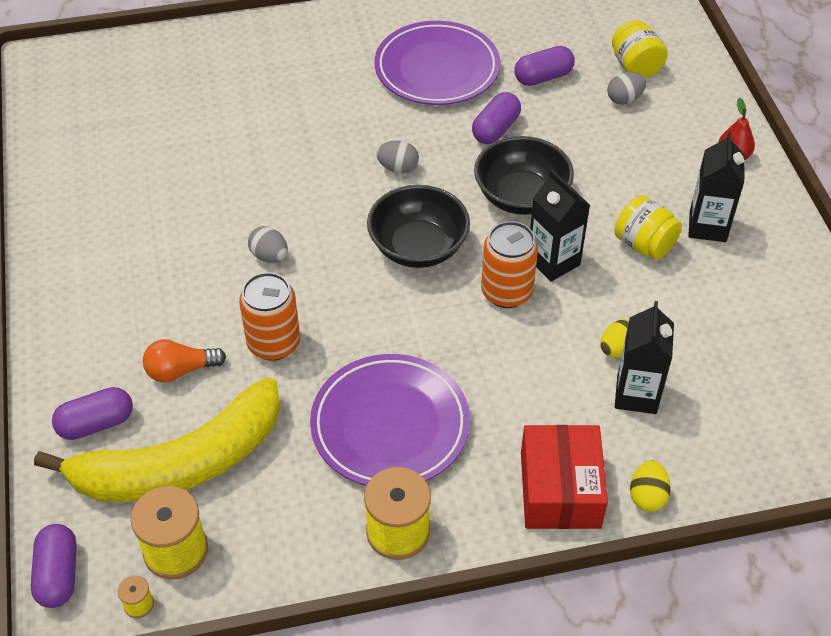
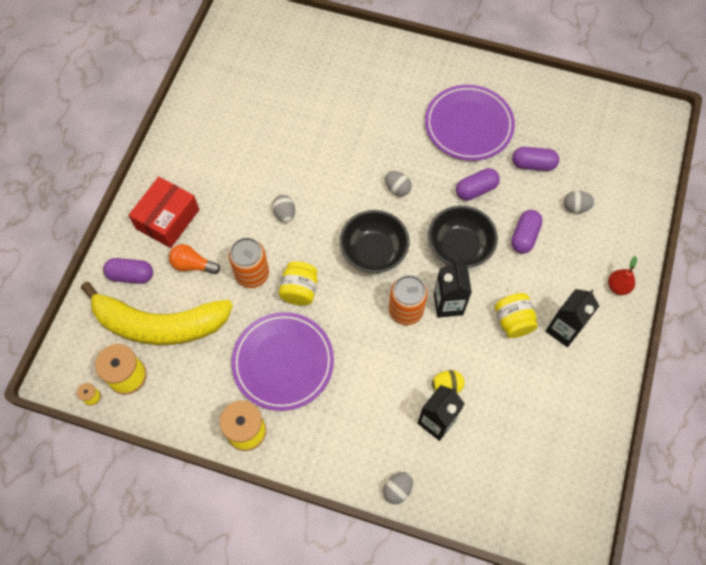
camera: 30 degrees right, 15 degrees up
(58, 574) = (63, 356): purple capsule -> purple capsule (524, 236)
(560, 490) = (350, 457): red box -> red box (167, 219)
(635, 66) = (601, 185): yellow jar -> yellow jar (299, 290)
(647, 496) = (397, 490): yellow egg -> grey egg

